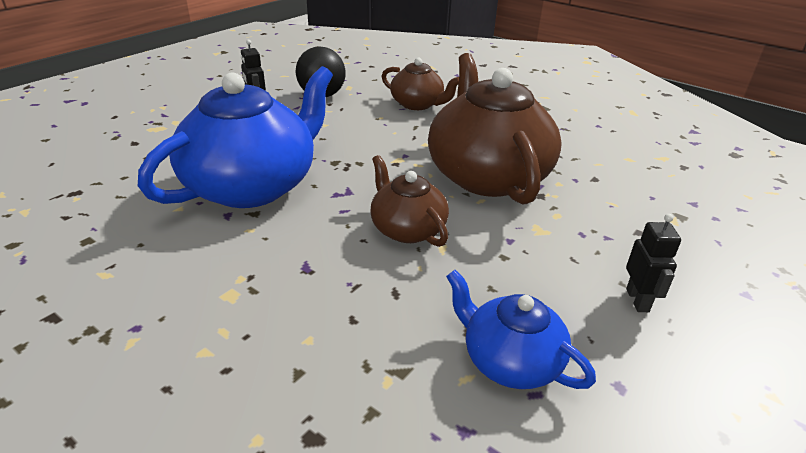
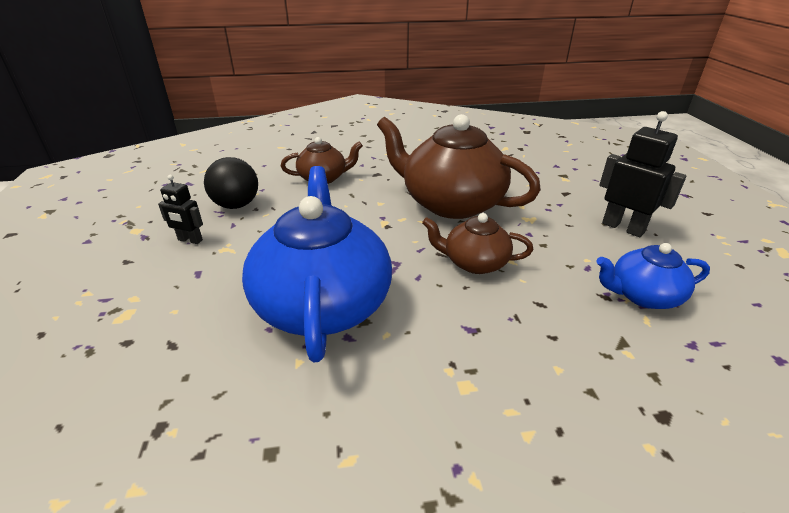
camera: 45 degrees left, 0 degrees up
(638, 300) = (623, 227): black robot -> black robot, size x1.70

